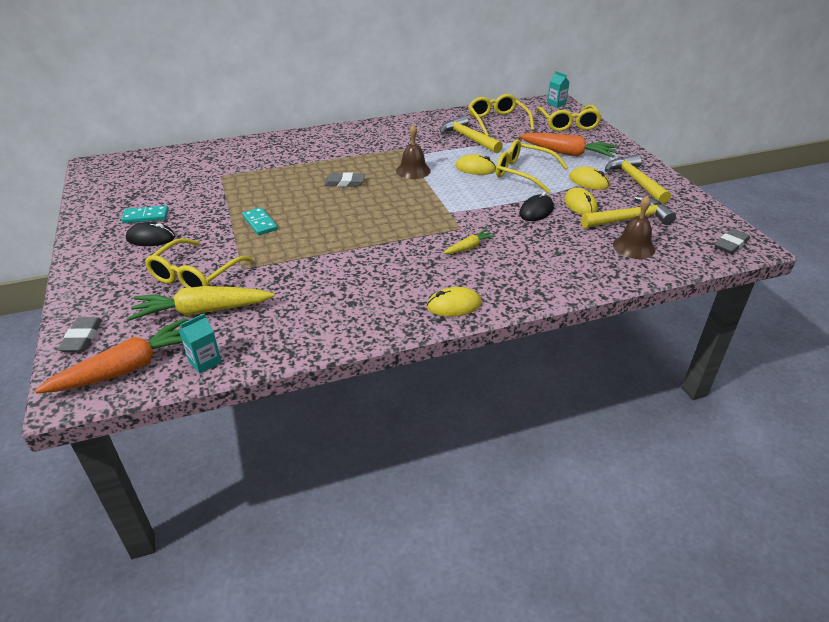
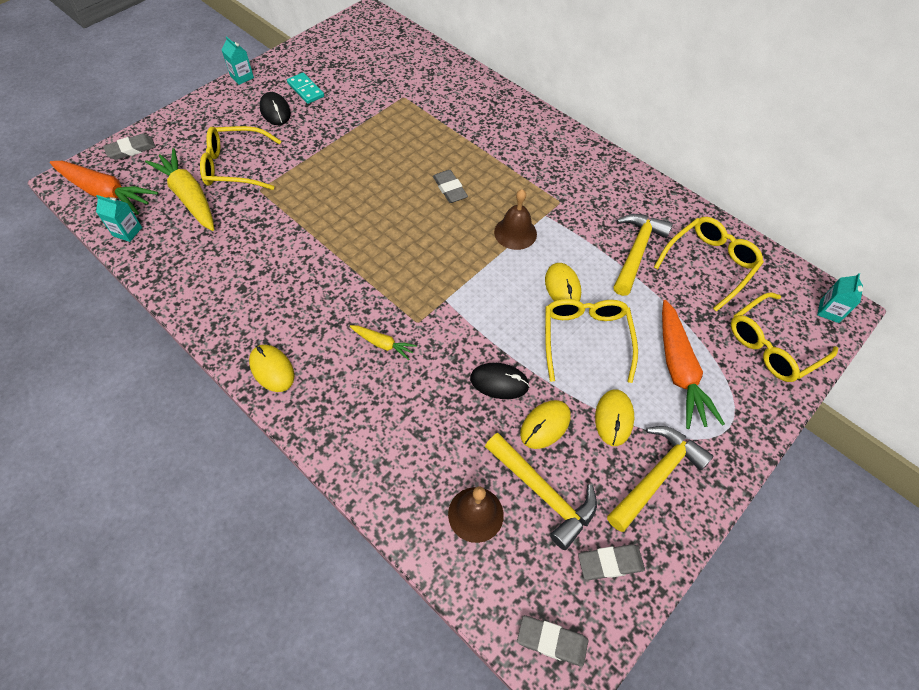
camera: 60 degrees right, 20 degrees up
(74, 246) = (242, 77): none -> turquoise carton
(260, 223) = (336, 165): turquoise domino -> none
(686, 211) = (610, 563): none -> grey eraser

